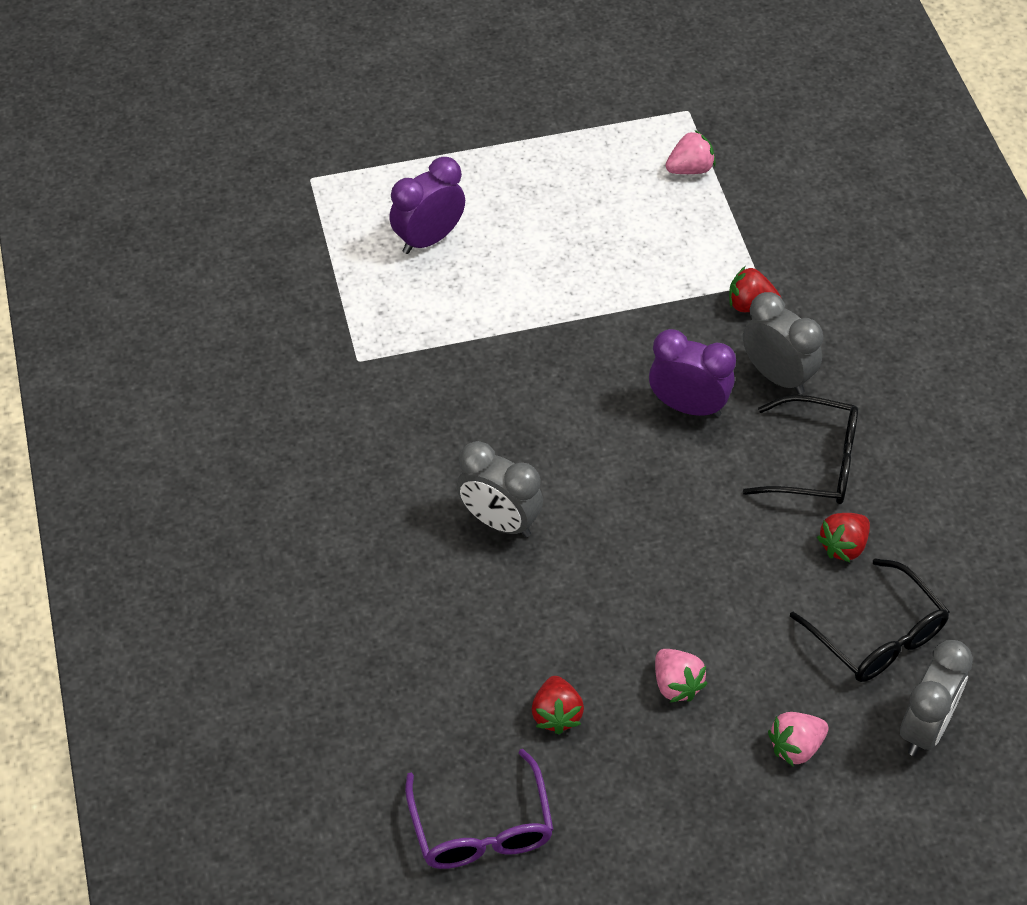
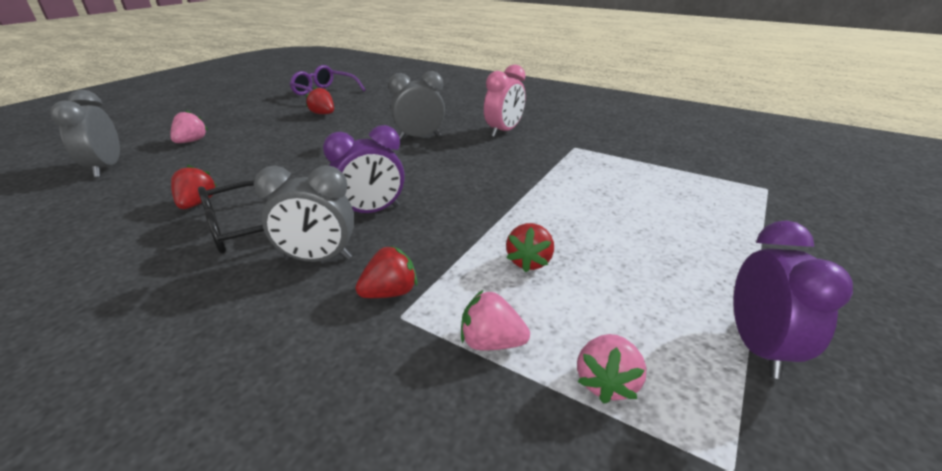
camera: 135 degrees right, 20 degrees down
(383, 455) = (503, 131): none -> pink clock
(428, 239) = (655, 199): purple clock -> purple clock (757, 347)
(626, 261) = (529, 261): none -> red strawberry
(676, 685) = (272, 134): pink strawberry -> pink strawberry (491, 342)
(878, 636) = (153, 183): black glasses -> none

